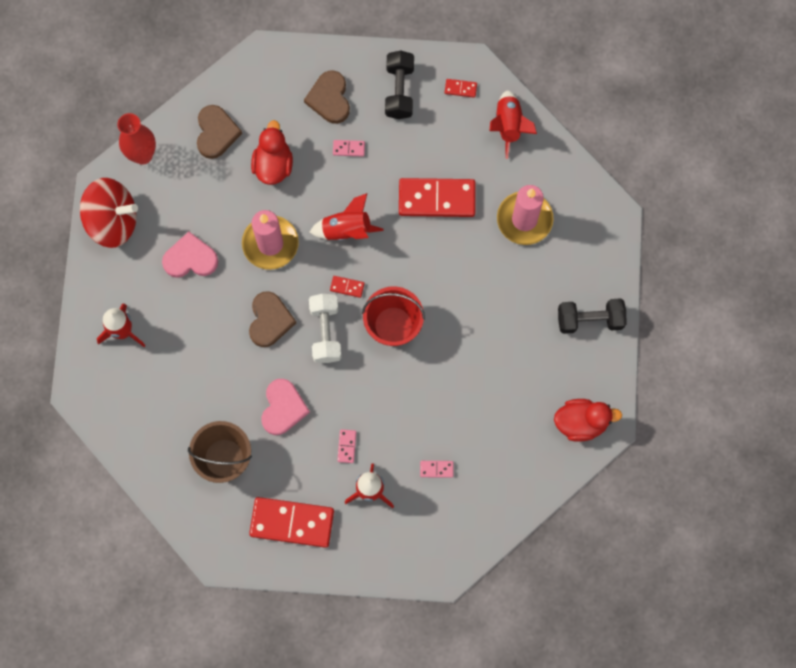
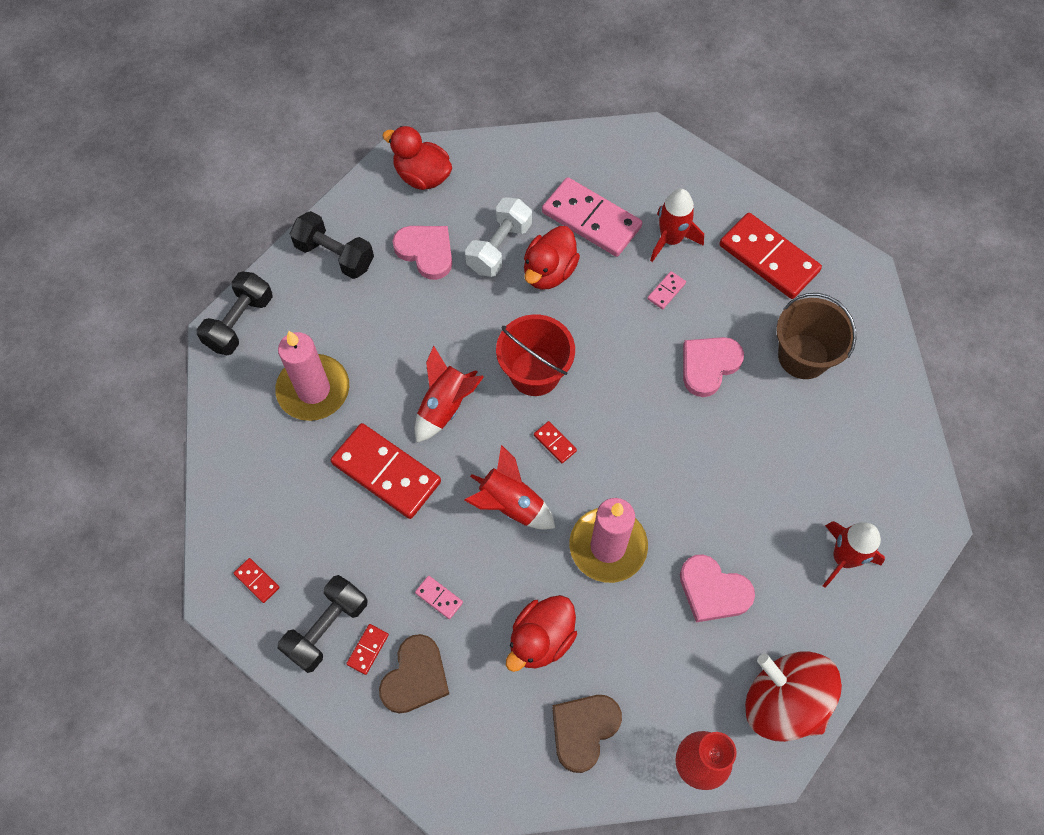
camera: 145 degrees left, 10 degrees down
(270, 320) = (664, 462): brown heart -> none
(326, 332) = (611, 412): white dumbbell -> white dumbbell (499, 247)
(367, 95) = (367, 649): none -> red domino
(436, 407) = (549, 272): none -> red duck
(436, 469) = (591, 219): pink domino -> pink domino, size x2.40
(508, 126) = (242, 500): red rocket -> red rocket (445, 406)
(531, 364) = (426, 252): none -> pink heart
(610, 231) = (240, 322): none -> black dumbbell

